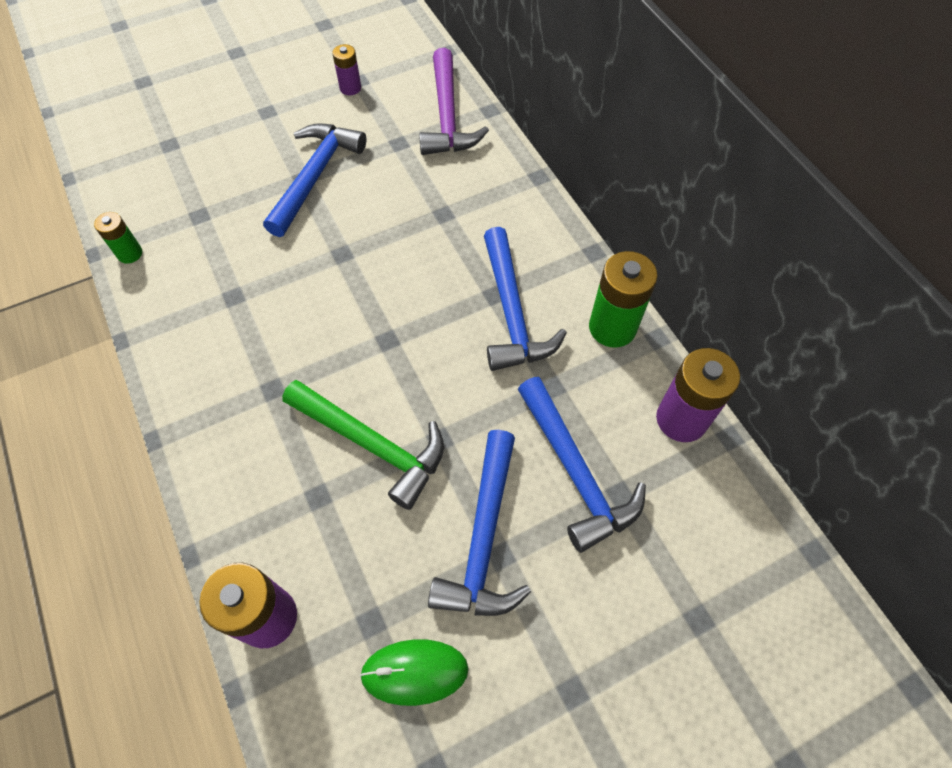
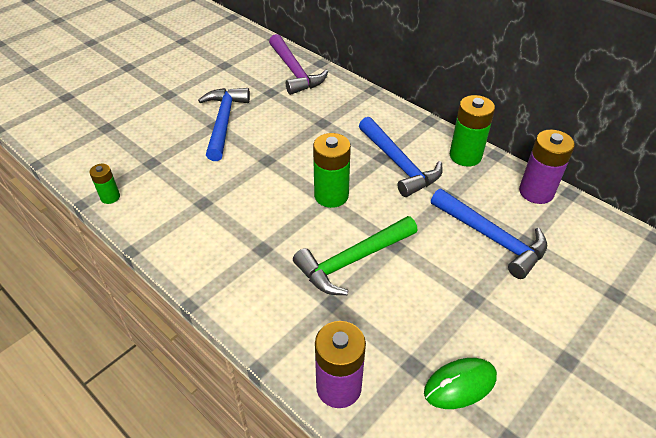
camera: 20 degrees left, 15 degrees down
(350, 88) = (220, 70): purple battery -> none
(373, 445) = (352, 261): green hammer -> green hammer turned 135 degrees clockwise
(396, 335) = (331, 195): none -> green battery
(484, 538) = (457, 292): blue hammer -> none

